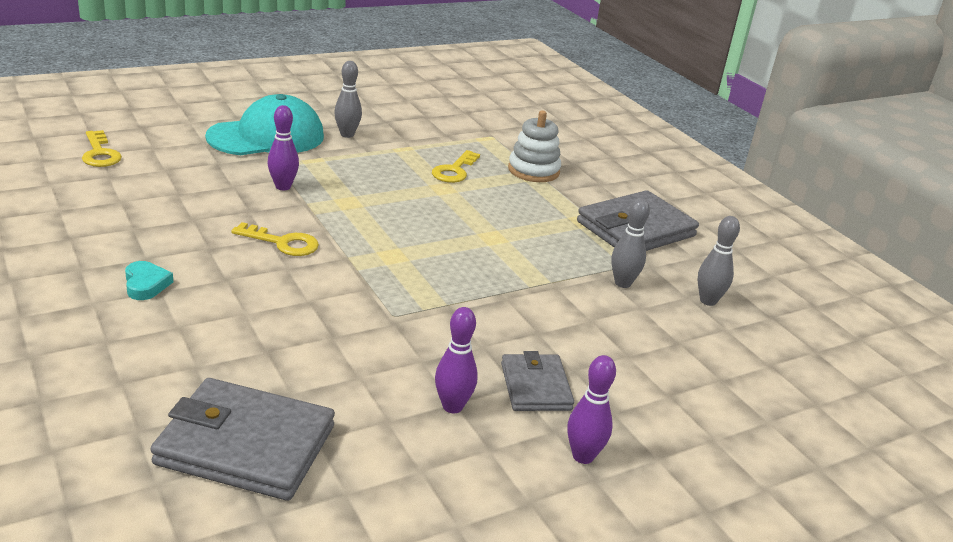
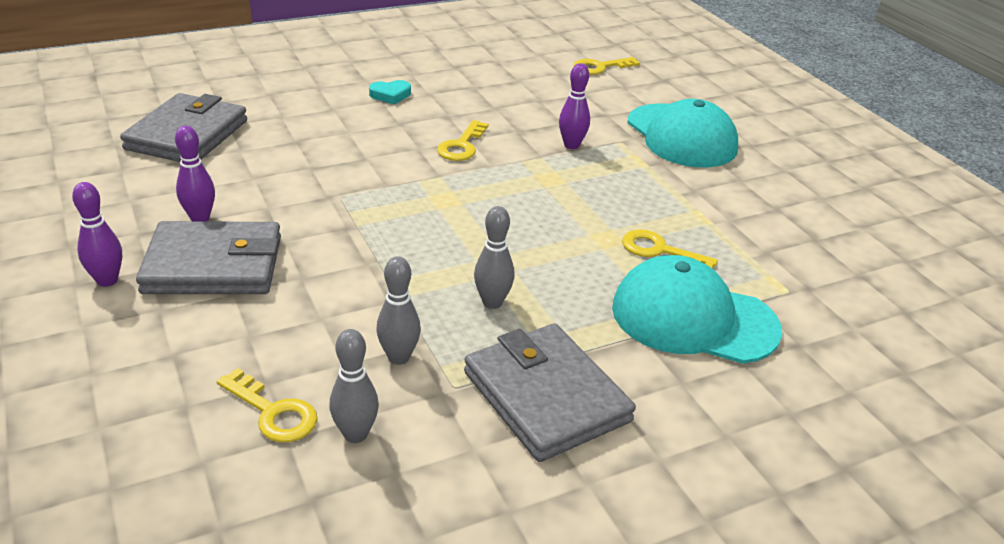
camera: 95 degrees right, 5 degrees up
(347, 134) = (718, 181): grey bowling pin -> grey bowling pin (492, 302)
(533, 171) = (693, 318): white stacking toy -> turquoise cap
(535, 386) = (213, 265): grey wallet -> grey wallet, size x1.69
(706, 337) = (273, 412): none -> yellow key

